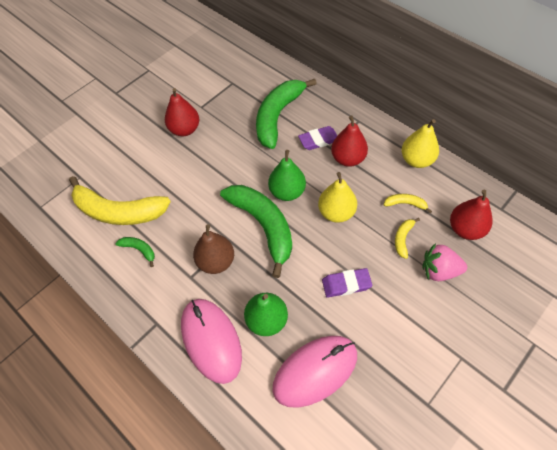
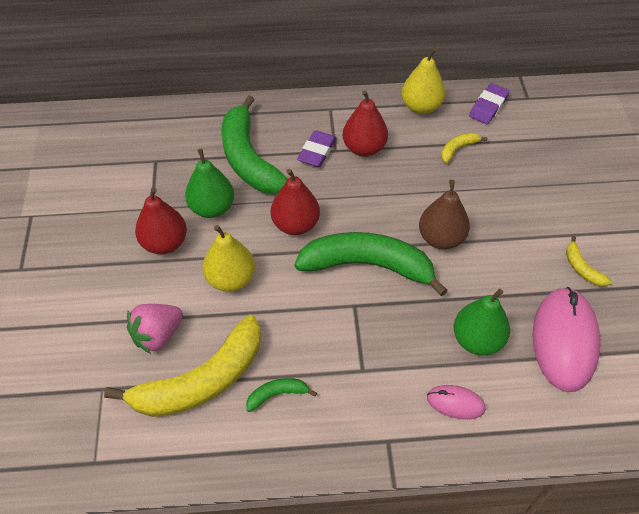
camera: 50 degrees left, 5 degrees down
(211, 340) = (455, 403): pink mouse -> pink mouse, size x0.48
(216, 262) = (368, 334): brown pear -> brown pear (441, 238)
(287, 192) = (349, 219): green pear -> green pear (212, 208)
(336, 212) = (414, 201): yellow pear -> yellow pear (231, 279)
(346, 284) = (497, 251): purple eraser -> purple eraser (488, 106)
(403, 239) = (491, 178): yellow banana -> yellow banana (582, 268)
(439, 271) = (546, 180): pink strawberry -> pink strawberry (158, 335)
(465, 229) = (524, 133): red pear -> red pear (295, 225)

